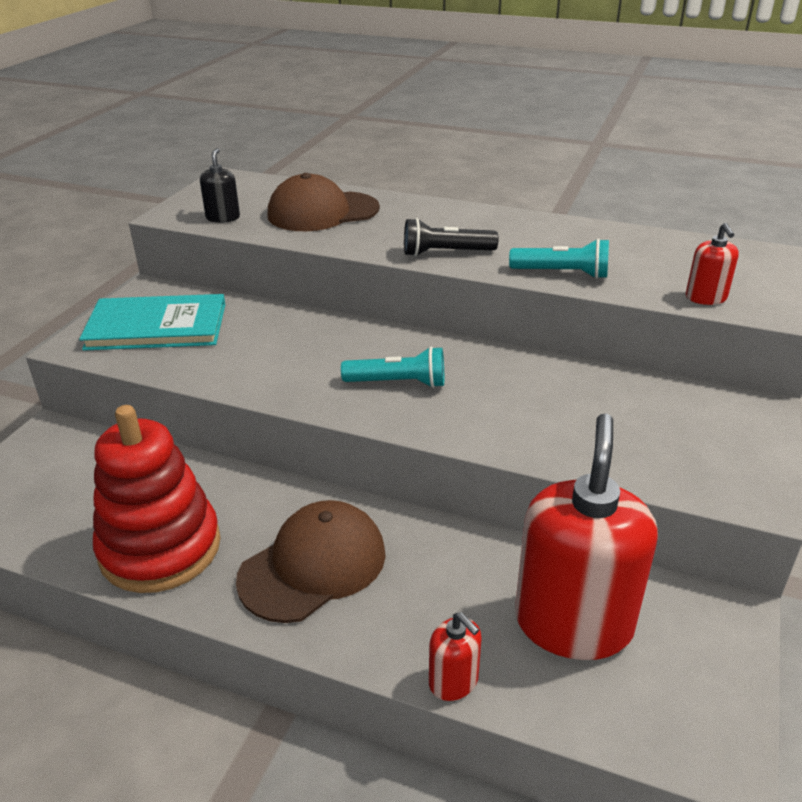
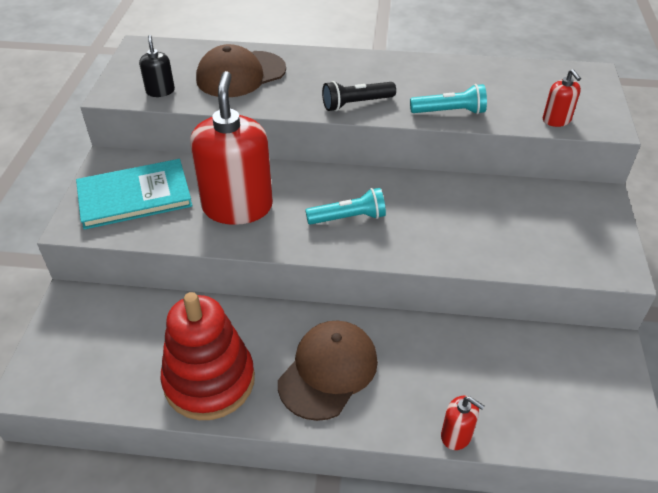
camera: 15 degrees left, 10 degrees up
(573, 623) = (517, 376): red soap dispenser -> red soap dispenser (237, 206)

